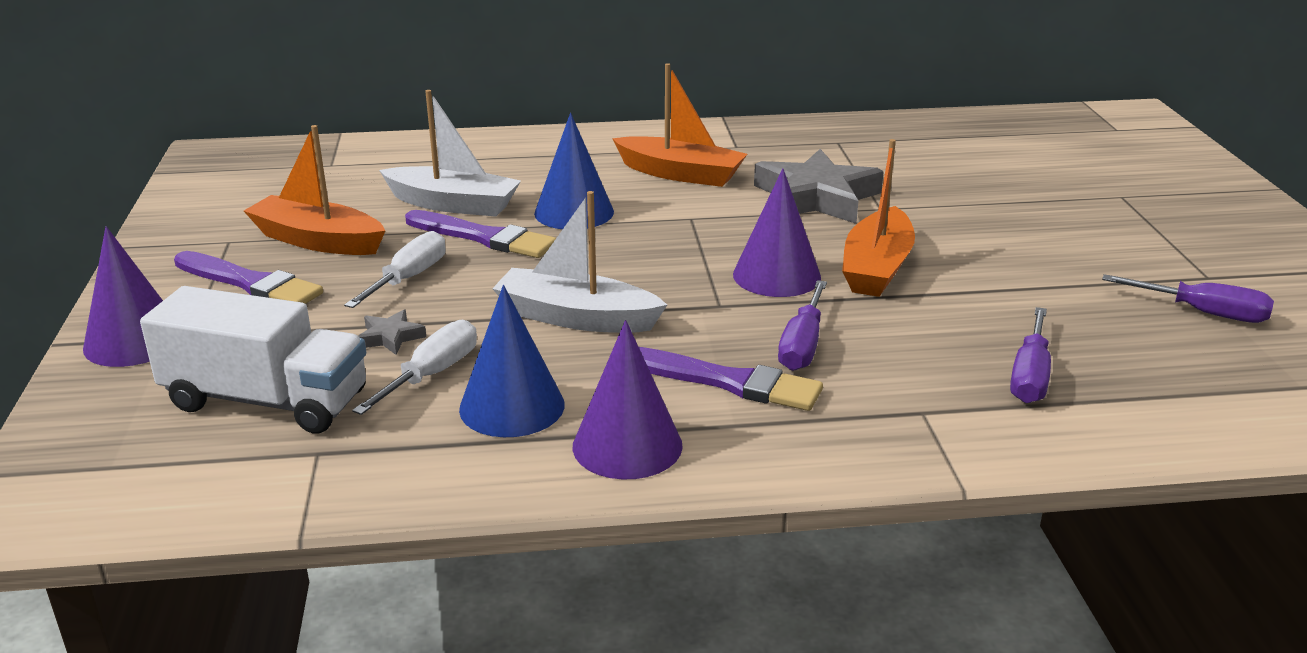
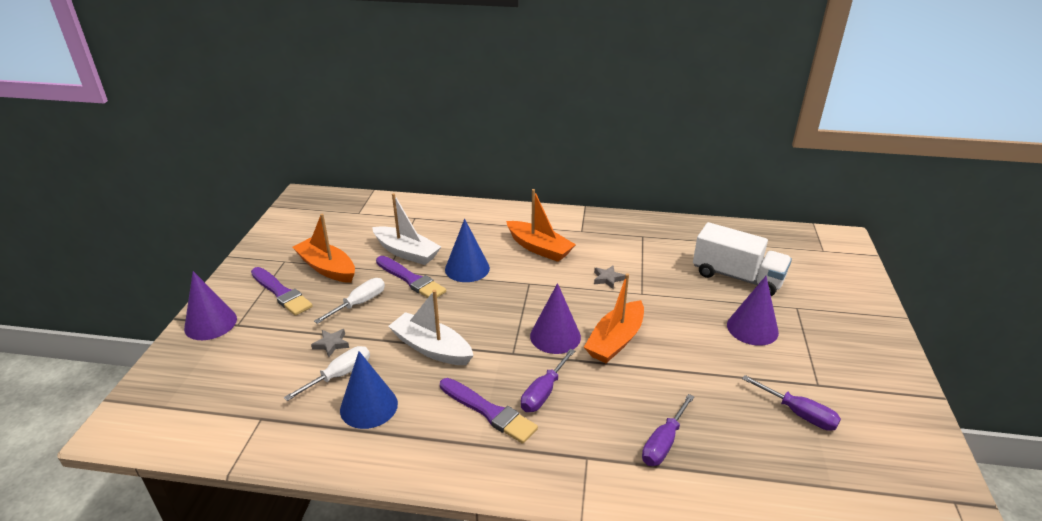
camera: 15 degrees right, 5 degrees up
(266, 401) = (253, 377): white truck -> white truck (737, 277)
(627, 445) = (414, 447): purple cone -> purple cone (752, 328)
(816, 197) = (607, 279): grey star -> grey star, size x0.43

